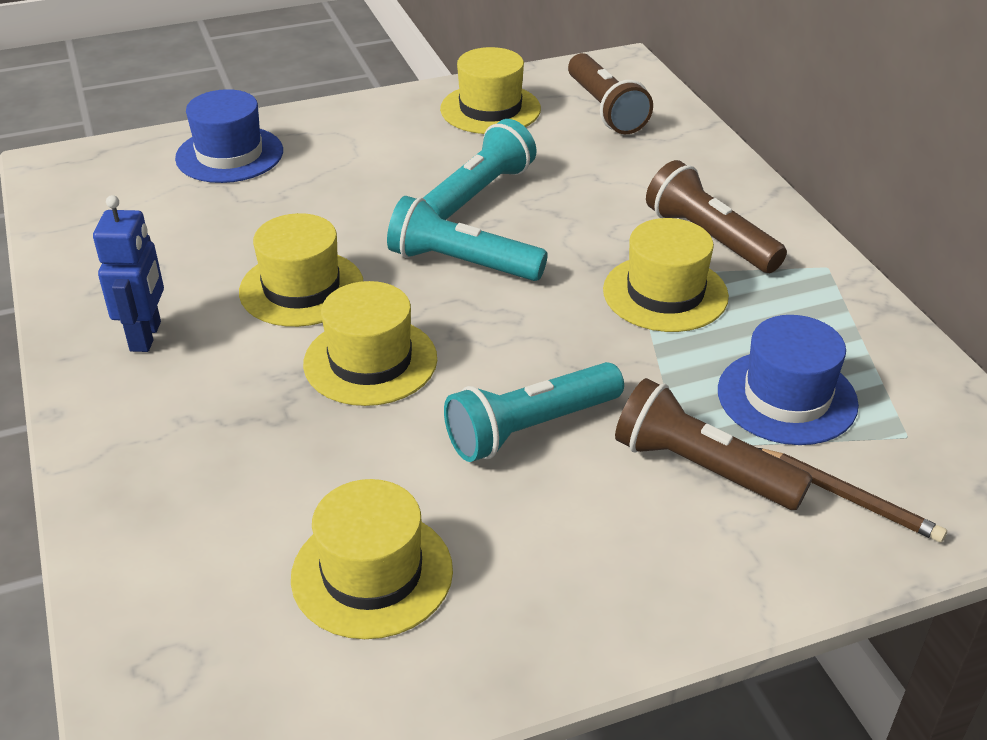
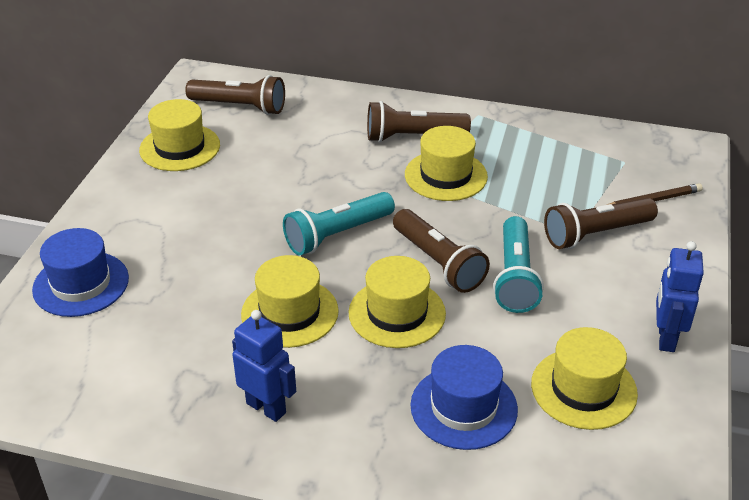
camera: 55 degrees left, 0 degrees up
(478, 193) = (270, 195): turquoise flashlight -> none
(492, 355) = (438, 262): none -> brown flashlight
(548, 622) = (665, 338): none -> blue robot
(787, 397) = (567, 181): blue hat -> blue hat (463, 407)

